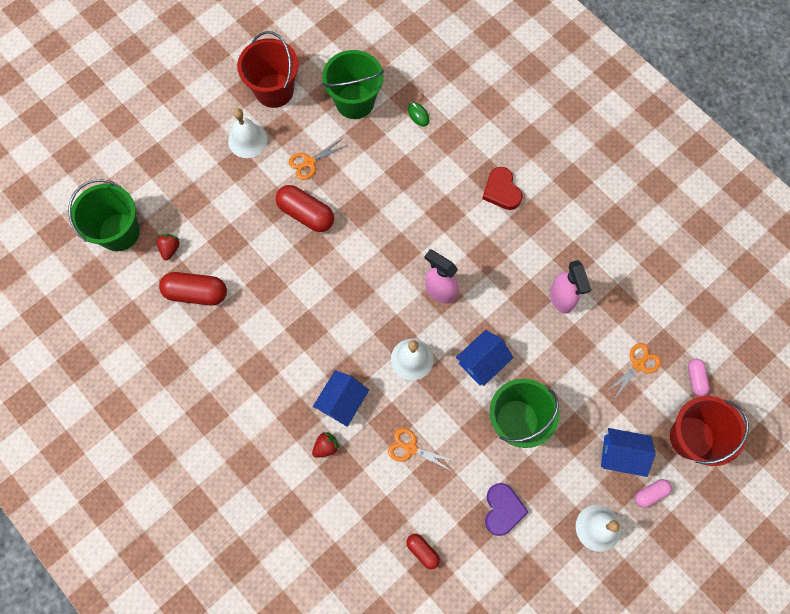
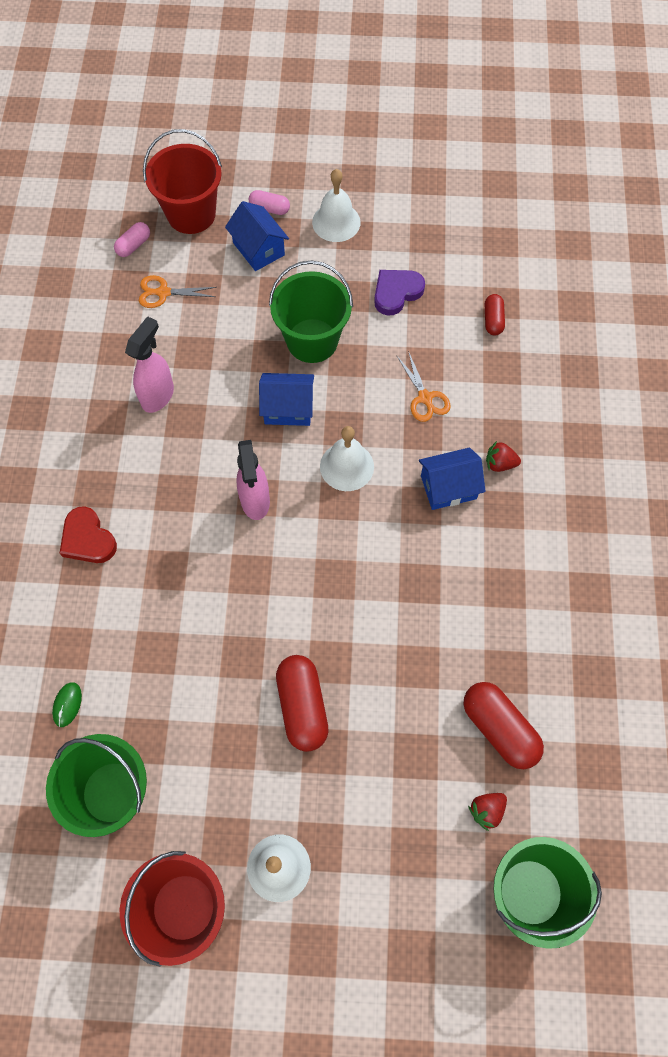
camera: 135 degrees left, 5 degrees down
(309, 162) = (239, 766): orange scissors -> none
(501, 191) = (88, 539): red heart -> red heart turned 120 degrees clockwise

